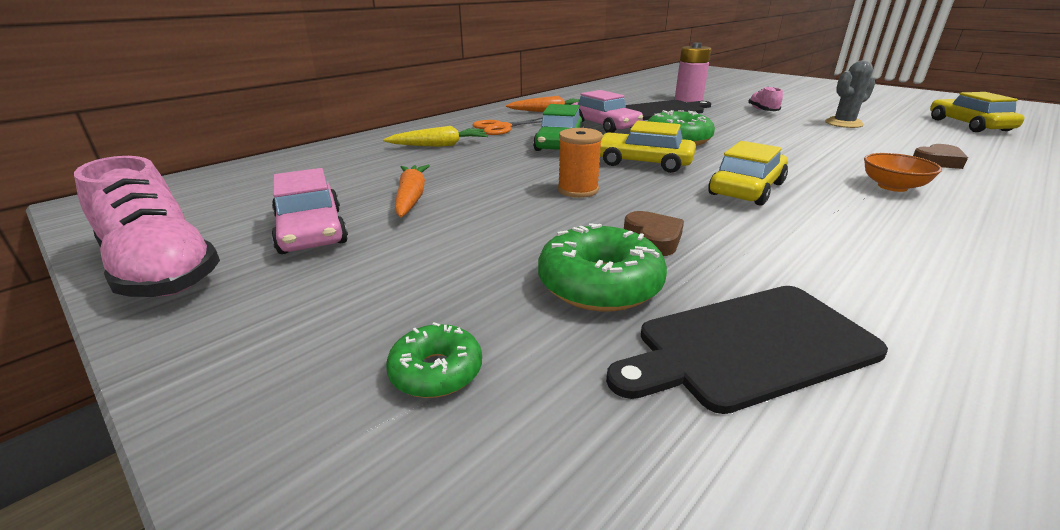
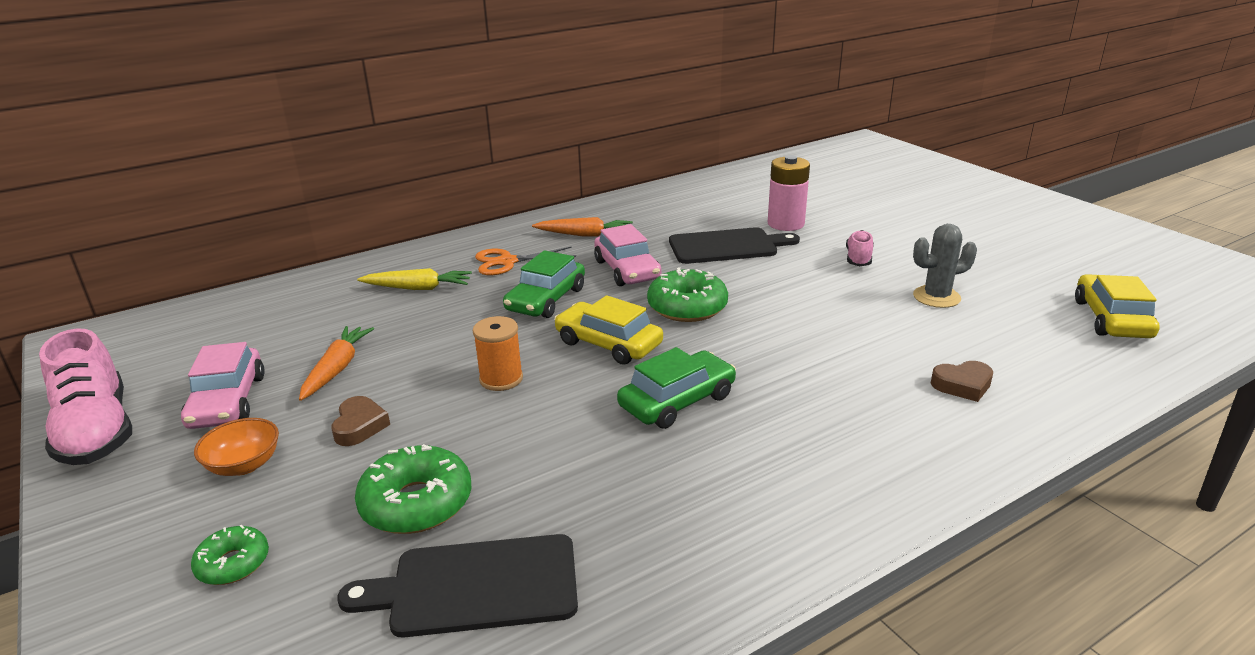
camera: 15 degrees right, 0 degrees up
(653, 239) = (511, 458): brown heart -> brown heart (359, 426)
(746, 189) = (677, 401): yellow car -> green car
(892, 187) = (847, 420): orange bowl -> orange bowl (244, 465)

